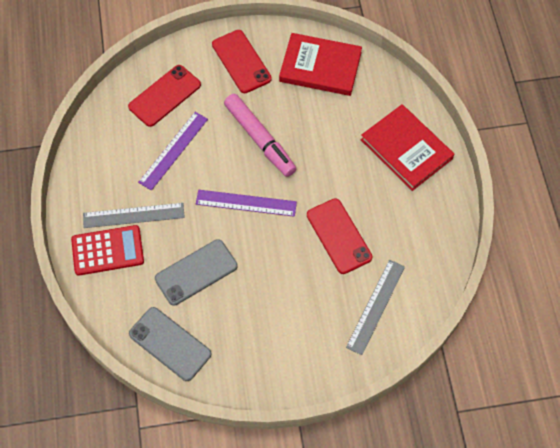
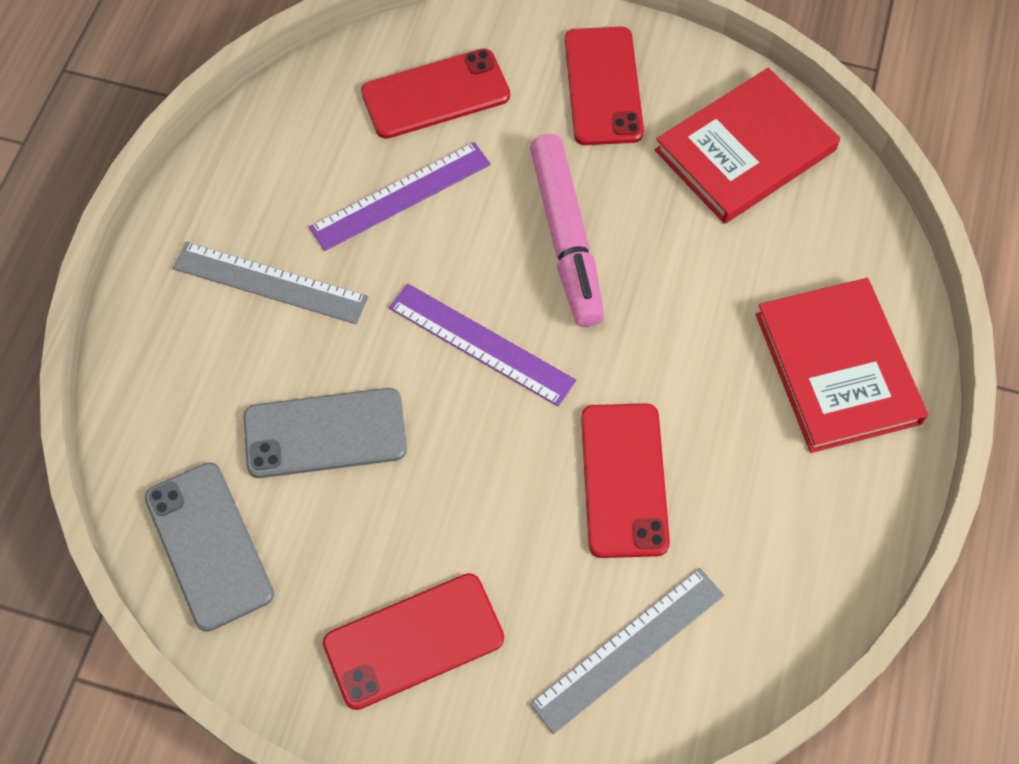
camera: 25 degrees right, 0 degrees up
(107, 250) = (192, 326): red calculator -> none
(283, 343) = (413, 640): none -> red phone
(320, 67) = (745, 150): red book -> red book turned 75 degrees counterclockwise

